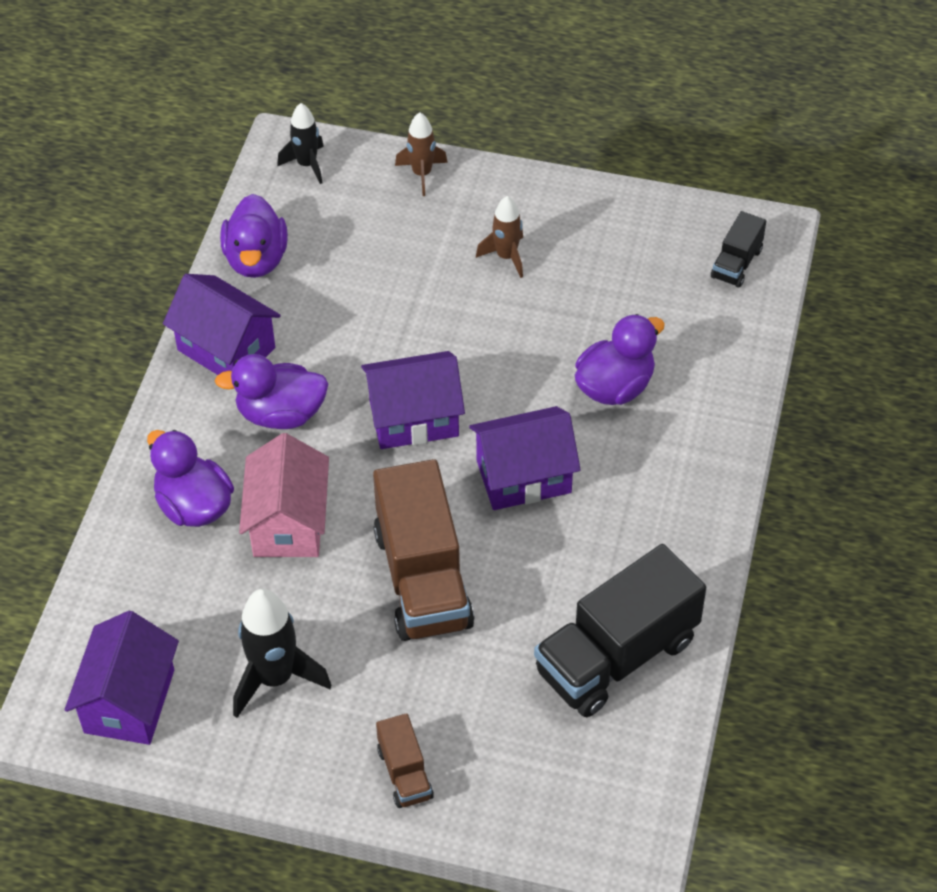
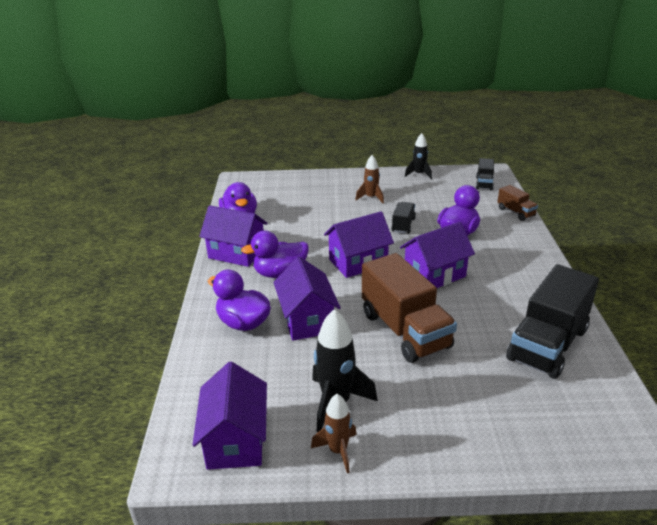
camera: 15 degrees left, 20 degrees down
(288, 522) = (307, 320): pink house -> purple house
(307, 164) = (252, 184): black rocket -> black rocket (419, 174)
(405, 773) = (457, 440): brown truck -> brown truck (516, 212)
(422, 174) = (312, 178): brown rocket -> brown rocket (338, 451)
(529, 345) = (403, 225): none -> black truck

